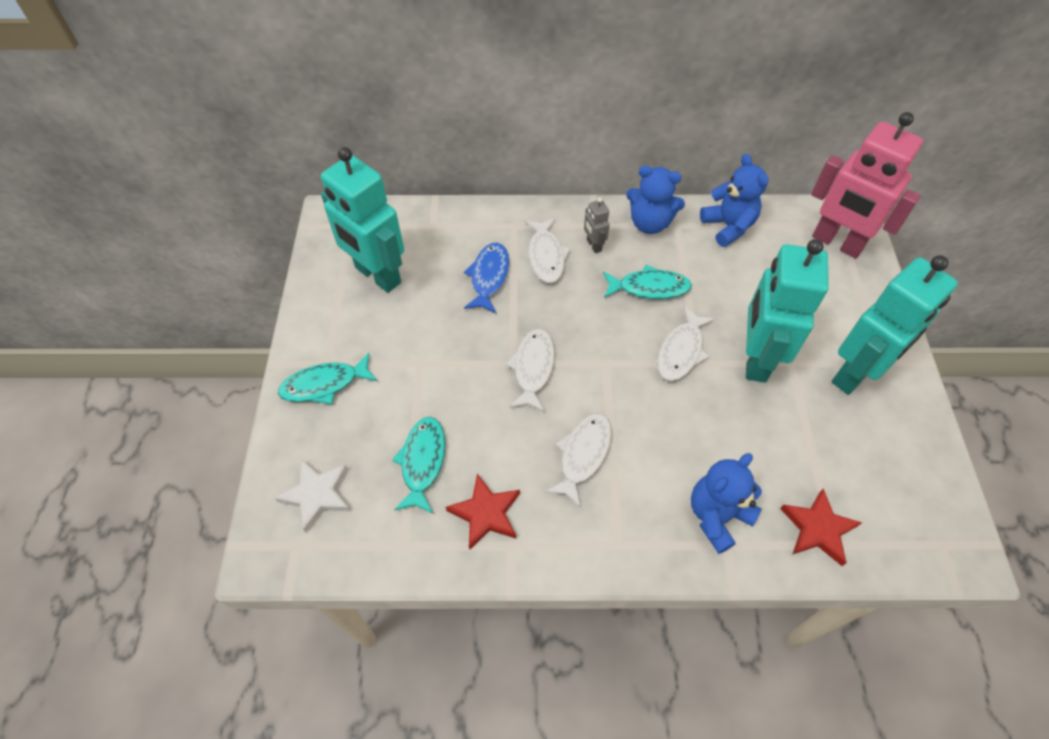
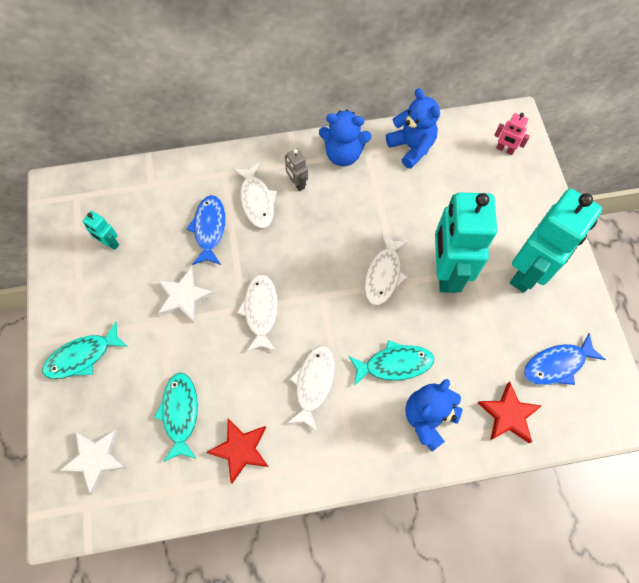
camera: 10 degrees left, 10 degrees up
(377, 275) = (110, 243): turquoise robot -> turquoise robot, size x0.42
(449, 341) = (184, 297): none -> white star
(649, 288) = (350, 218): turquoise fish -> turquoise fish (394, 364)
(837, 243) = (505, 149): pink robot -> pink robot, size x0.42
(884, 481) = (557, 364): none -> blue fish

